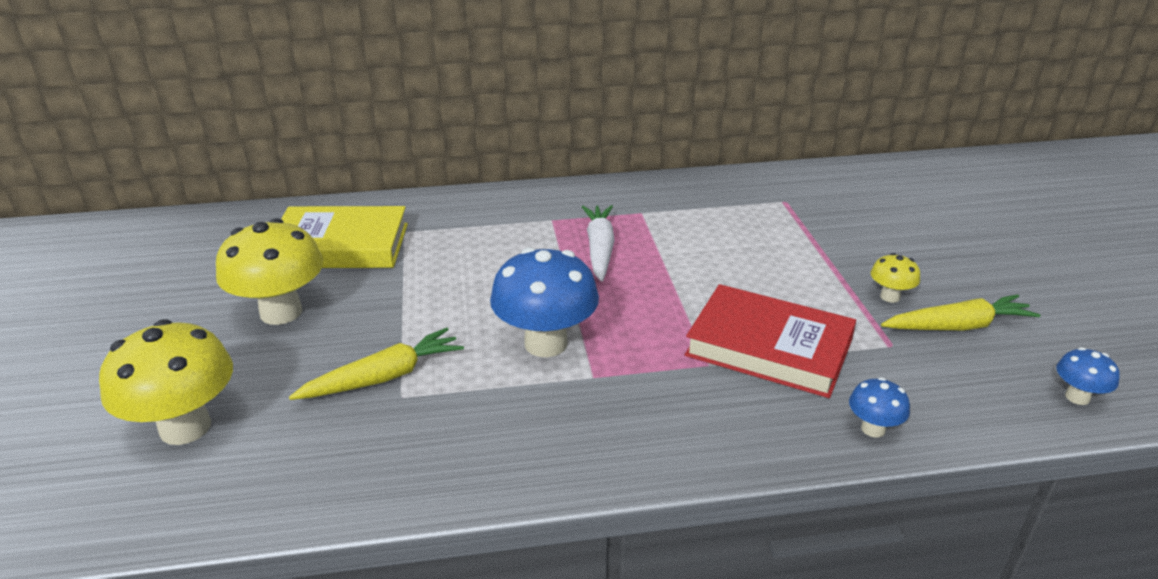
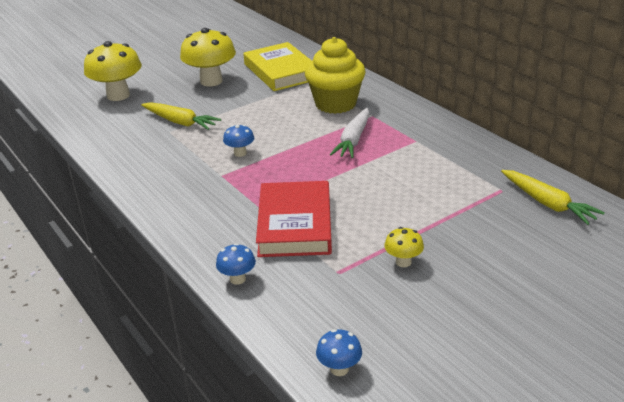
camera: 65 degrees right, 0 degrees up
(492, 234) = (335, 104): none -> yellow cupcake
(546, 343) = (240, 153): blue mushroom -> blue mushroom, size x0.48
(599, 249) = (353, 140): white carrot -> white carrot turned 135 degrees clockwise
(957, 326) = (390, 299): yellow carrot -> yellow carrot (547, 203)

